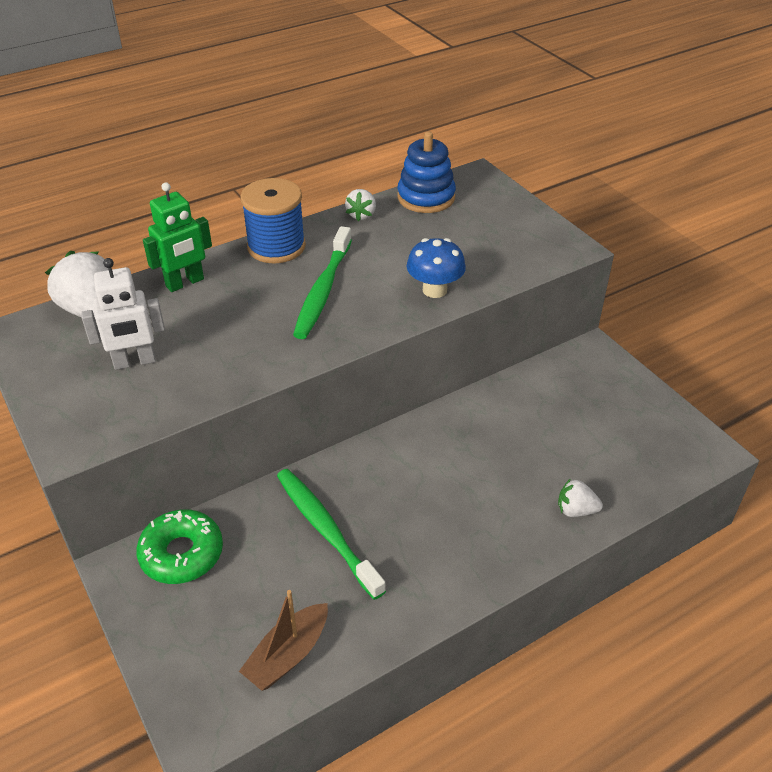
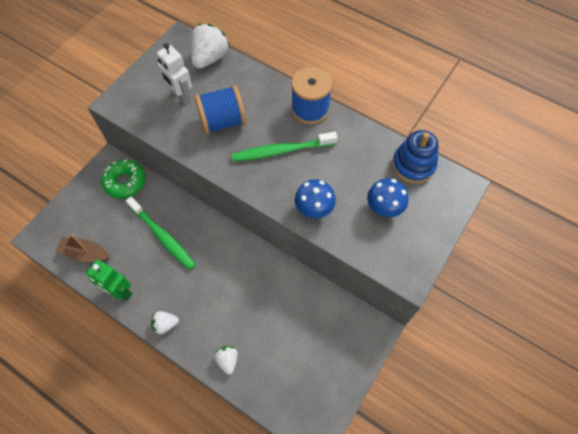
camera: 65 degrees right, 20 degrees up
(185, 283) = (253, 84): green robot -> green robot (120, 292)
(225, 331) = (222, 122): none -> blue spool
(326, 530) = (163, 236): green toothbrush -> green toothbrush turned 105 degrees clockwise
(361, 215) = (369, 137): white strawberry -> white strawberry (165, 324)
(470, 236) = (384, 208): none -> blue mushroom

